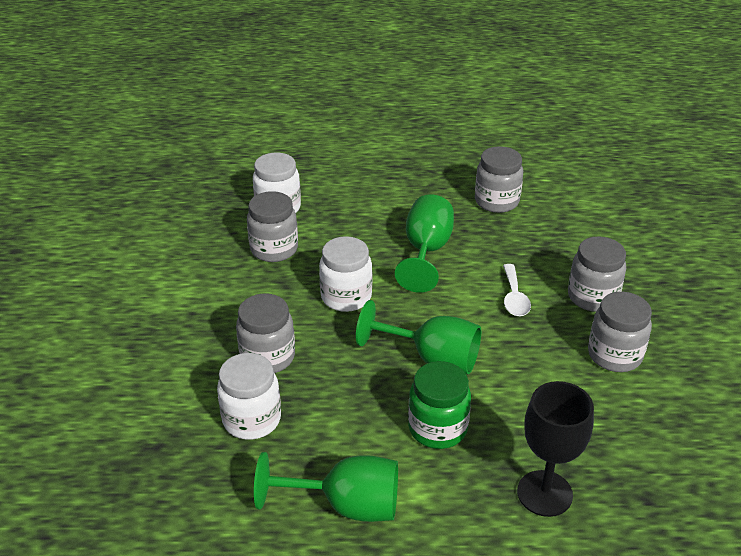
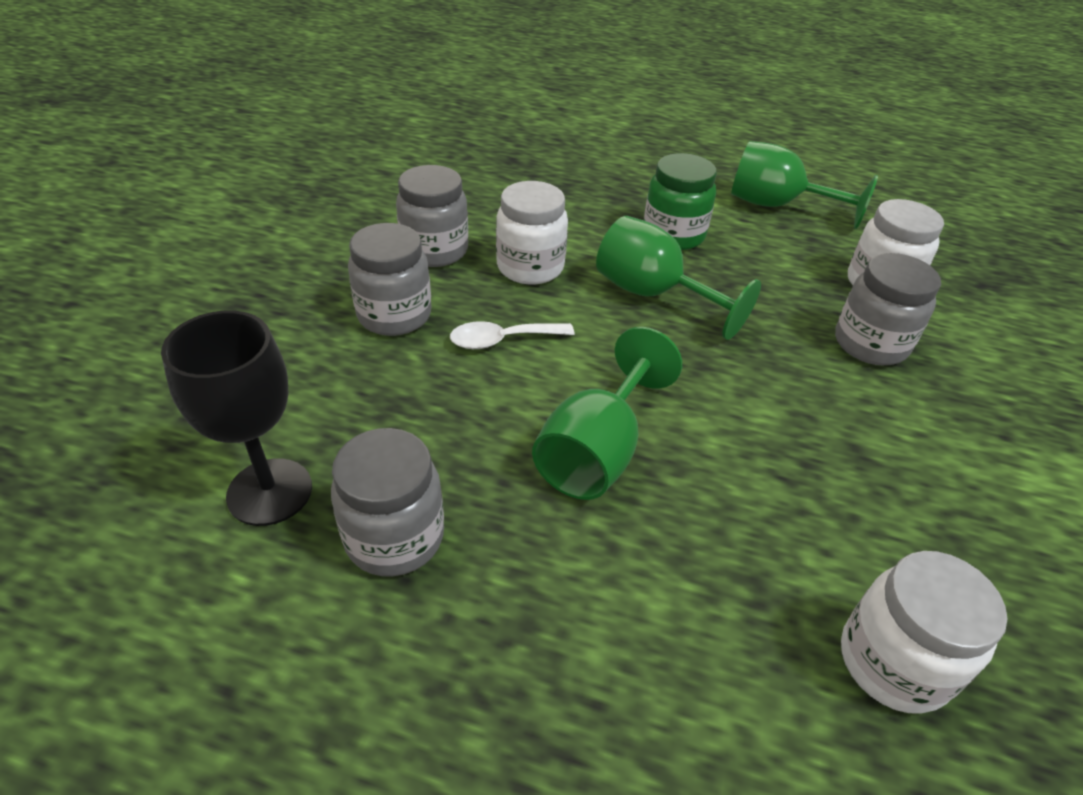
camera: 165 degrees left, 5 degrees up
(274, 249) = (886, 533): grey jar -> none
(346, 297) = (754, 402): white jar -> white jar (530, 267)
(514, 298) = (502, 340): white spoon -> white spoon turned 120 degrees counterclockwise
(544, 493) = (596, 178): black goblet -> black goblet (270, 492)

